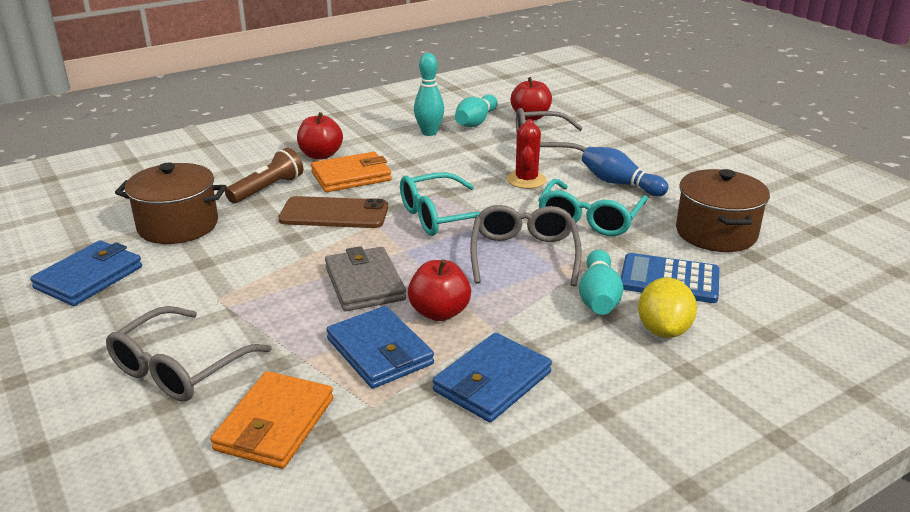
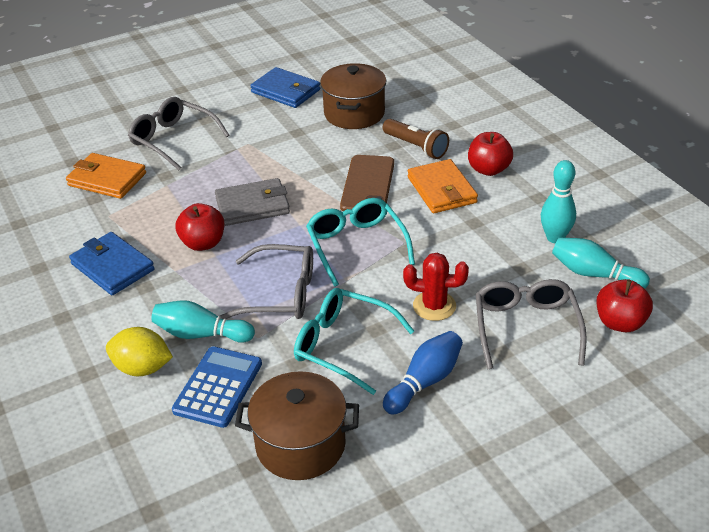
camera: 95 degrees right, 10 degrees up
(379, 351) = (164, 216): blue wallet -> none

